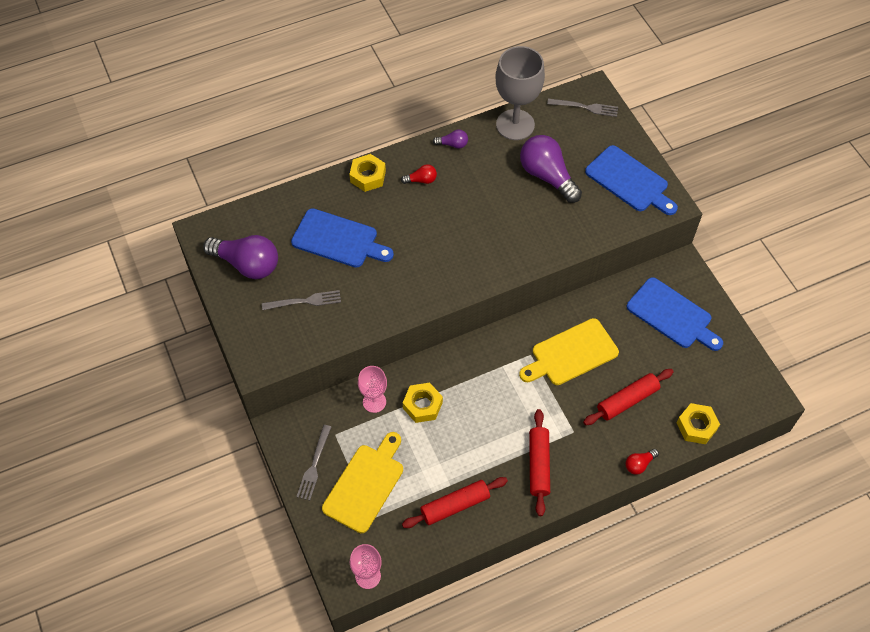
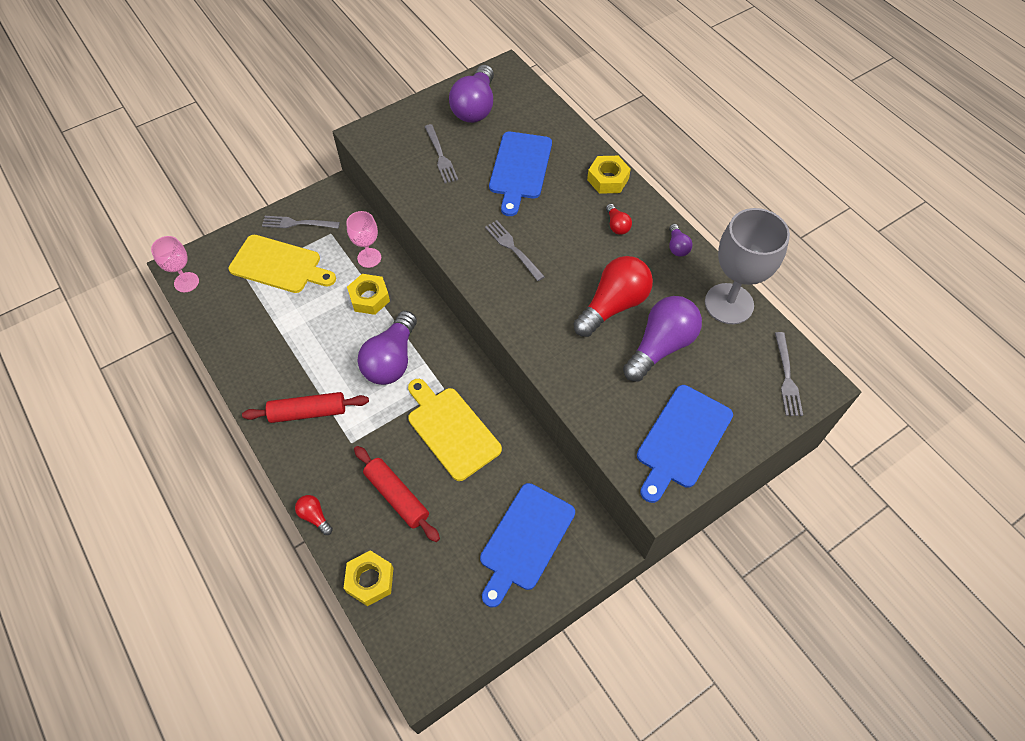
camera: 80 degrees right, 0 degrees up
(430, 259) = (512, 248): none -> grey fork
(455, 505) = (259, 341): red rolling pin -> none
(494, 392) = (391, 360): none -> purple light bulb
(503, 199) = (613, 305): none -> red light bulb

